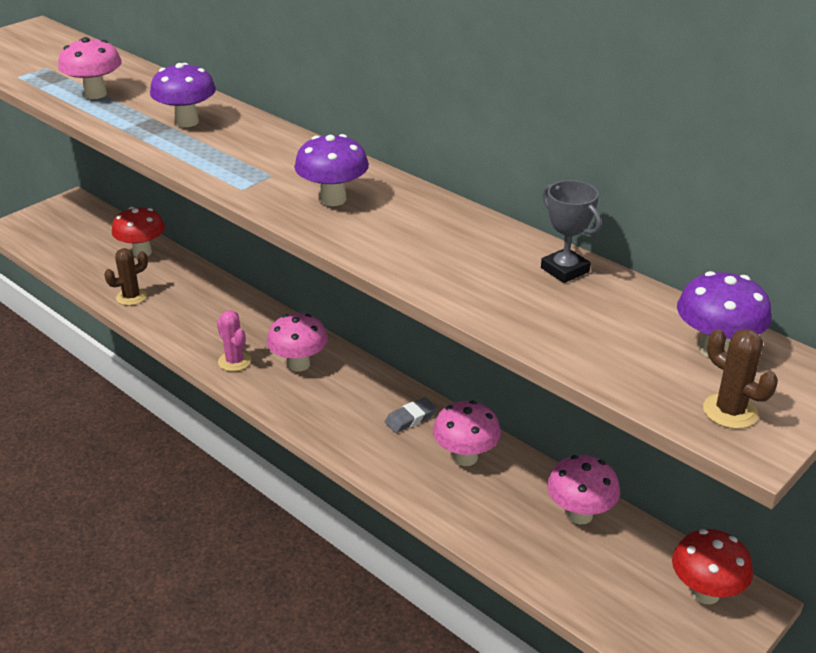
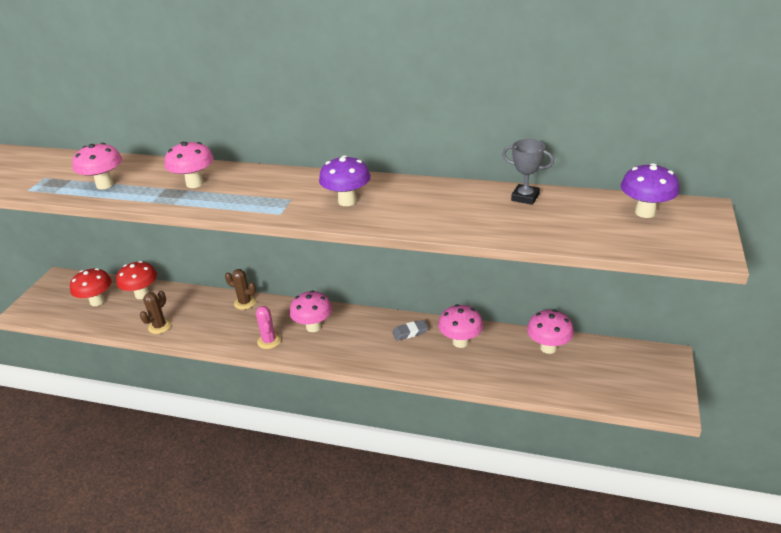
camera: 25 degrees left, 0 degrees up
(187, 122) = (195, 183): purple mushroom -> pink mushroom
(234, 361) = (269, 341): pink cactus -> pink cactus turned 45 degrees clockwise
(410, 418) = (410, 332): grey eraser -> grey eraser turned 45 degrees clockwise
(705, 593) = (644, 362): red mushroom -> red mushroom (97, 301)
(730, 411) = (685, 241): brown cactus -> brown cactus (245, 302)

